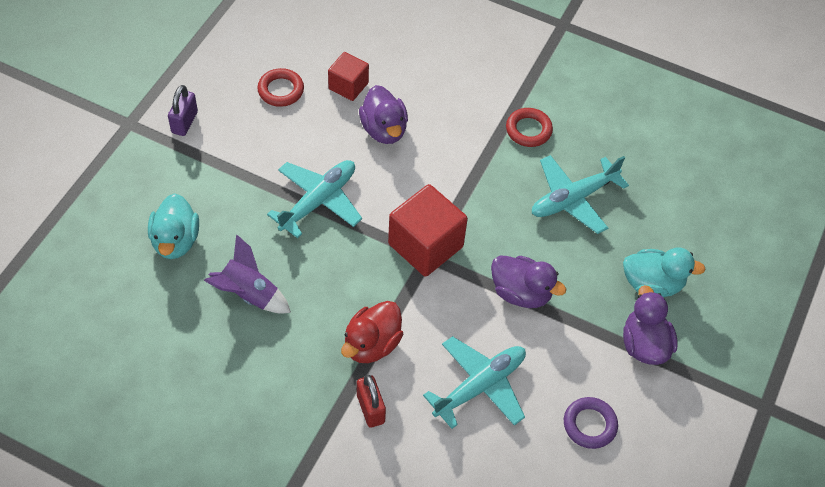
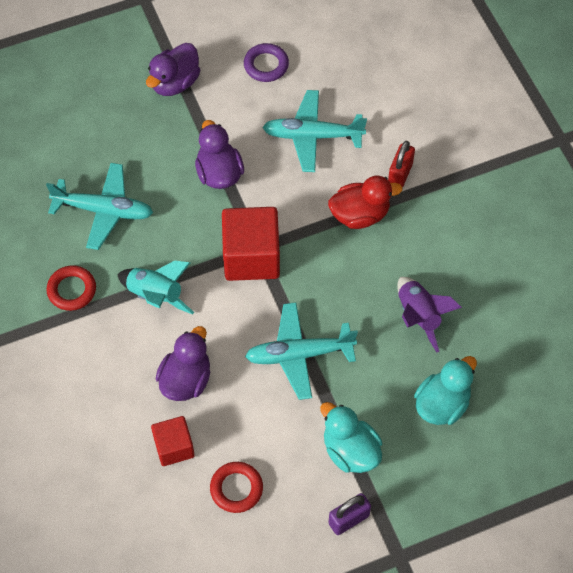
camera: 135 degrees left, 5 degrees up
(466, 168) = (156, 295): none -> turquoise rocket
(652, 284) = (122, 113): turquoise duck -> turquoise duck (350, 451)

